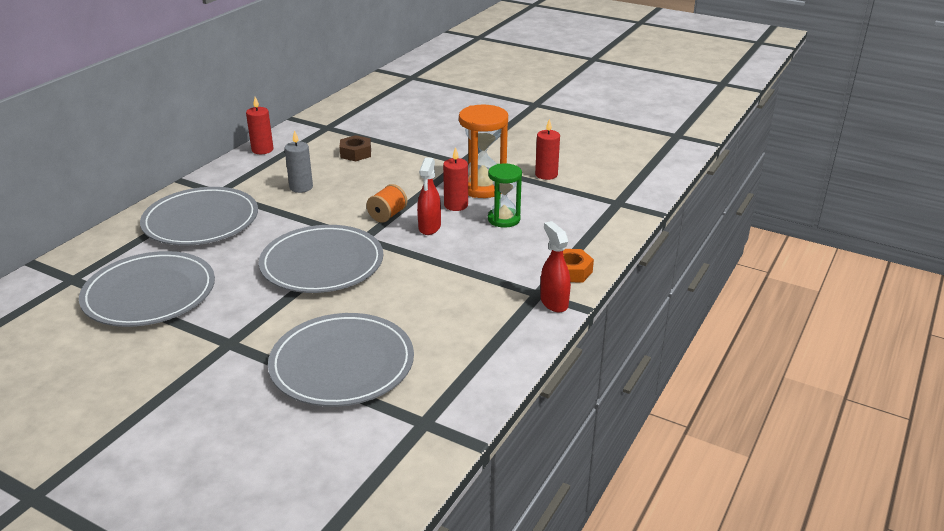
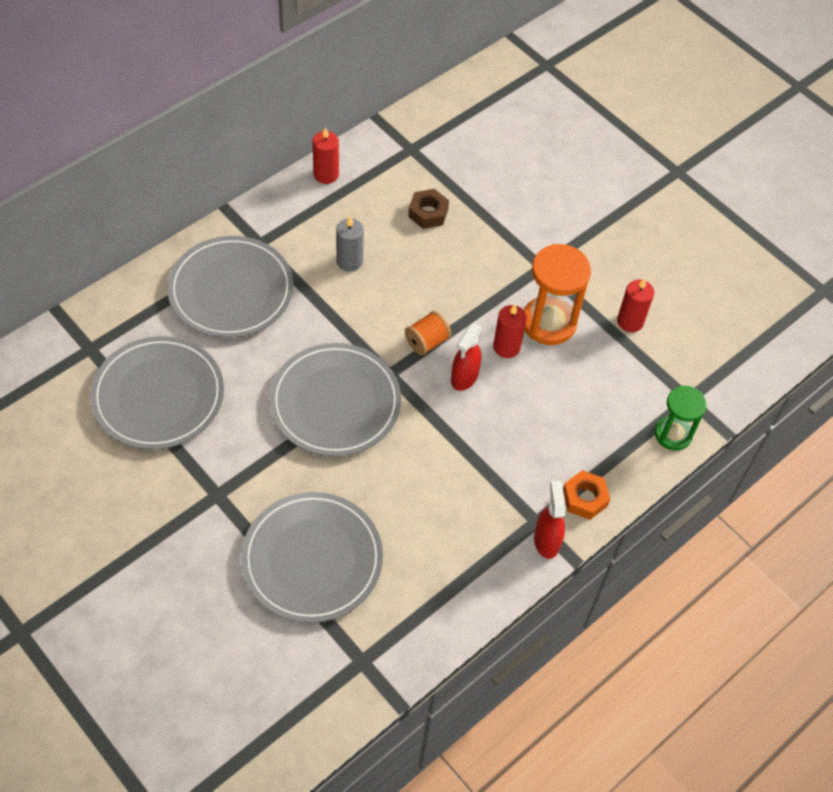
camera: 15 degrees right, 25 degrees up
(504, 219) = (549, 388): green hourglass -> green hourglass (673, 434)

